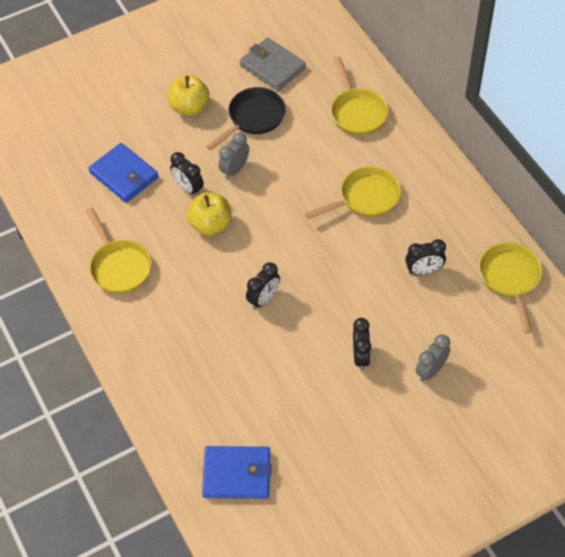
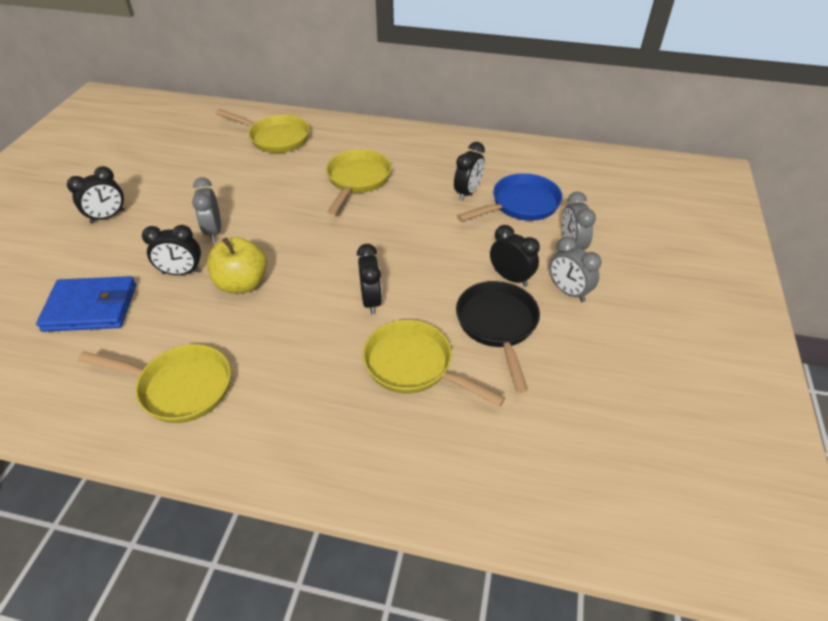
camera: 50 degrees left, 10 degrees down
(189, 107) = (108, 217): yellow apple -> black clock
(237, 474) = (559, 466): blue wallet -> none
(253, 118) = (186, 189): black pan -> black pan (498, 326)
(272, 67) = (161, 151): grey wallet -> none
(381, 396) = (568, 291): none -> grey clock
(445, 311) = (520, 205): none -> blue pan
(510, 279) = (529, 159): yellow pan -> yellow pan (414, 366)

